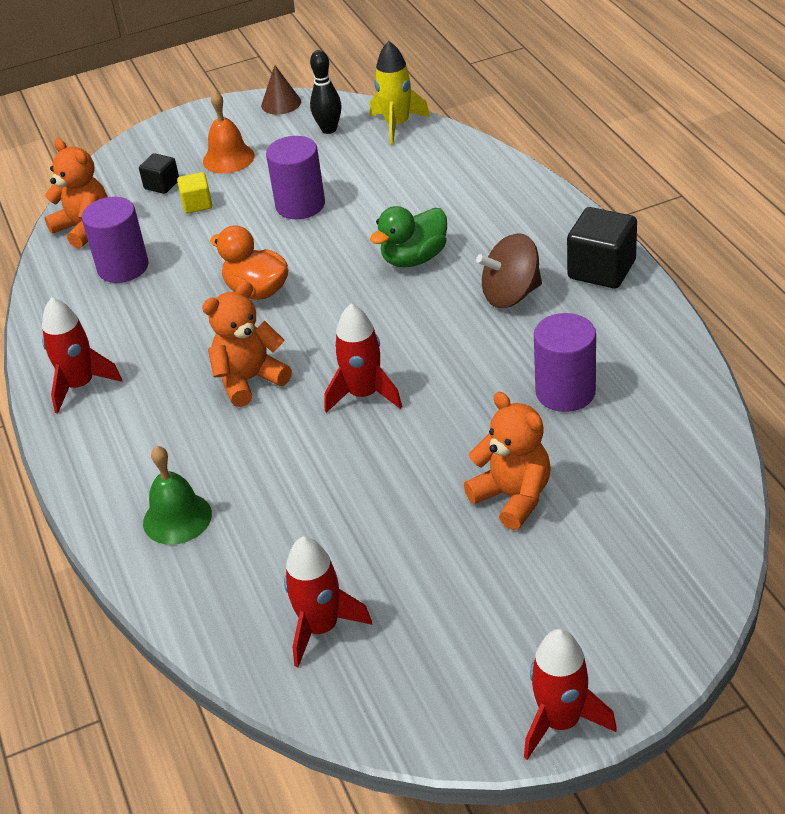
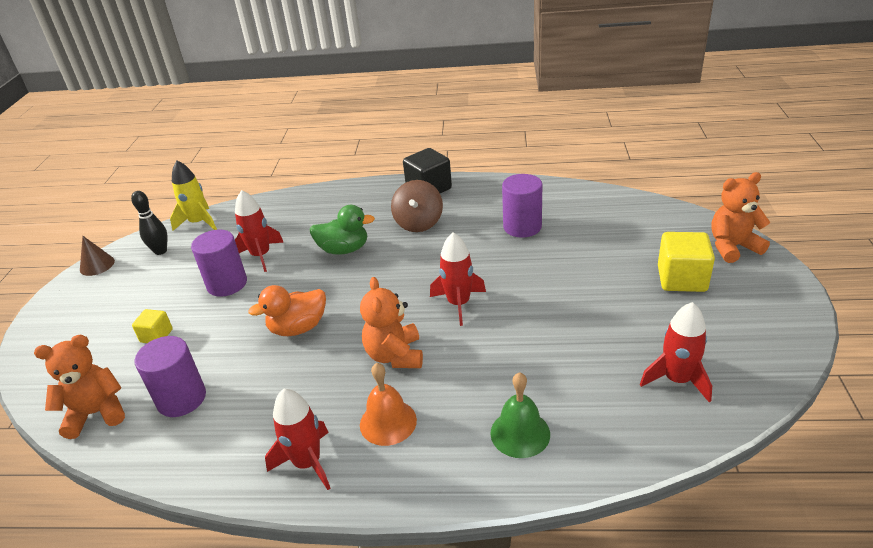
camera: 65 degrees left, 5 degrees down
(162, 185) = (104, 350): black cube -> none
(228, 158) = (123, 306): orange bell -> orange bell (388, 422)
(414, 258) = (344, 249): green duck -> green duck turned 75 degrees counterclockwise
(513, 497) = (599, 268): orange teddy bear -> orange teddy bear (732, 247)
(537, 588) = (681, 279): none -> yellow cube
(560, 722) = (793, 298): red rocket -> red rocket (261, 256)

